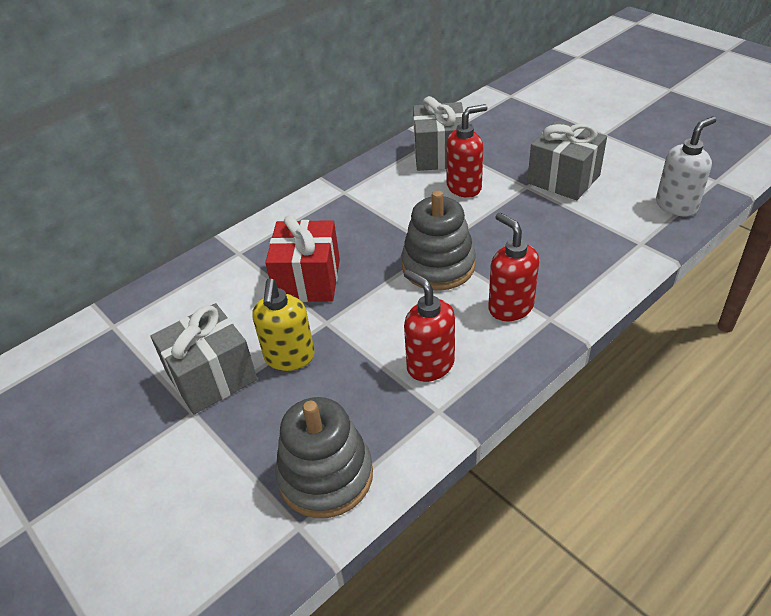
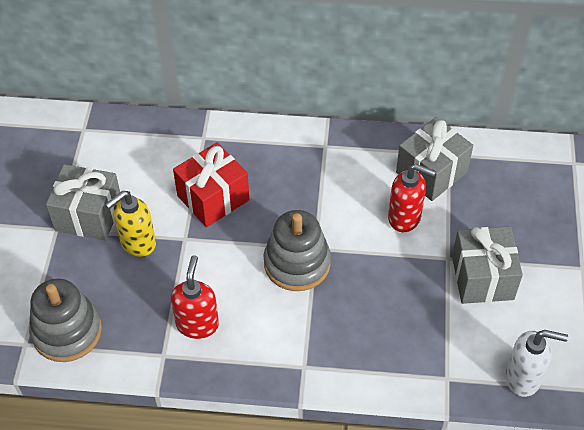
camera: 45 degrees right, 10 degrees up
(510, 307) = (293, 335): red soap dispenser -> none

